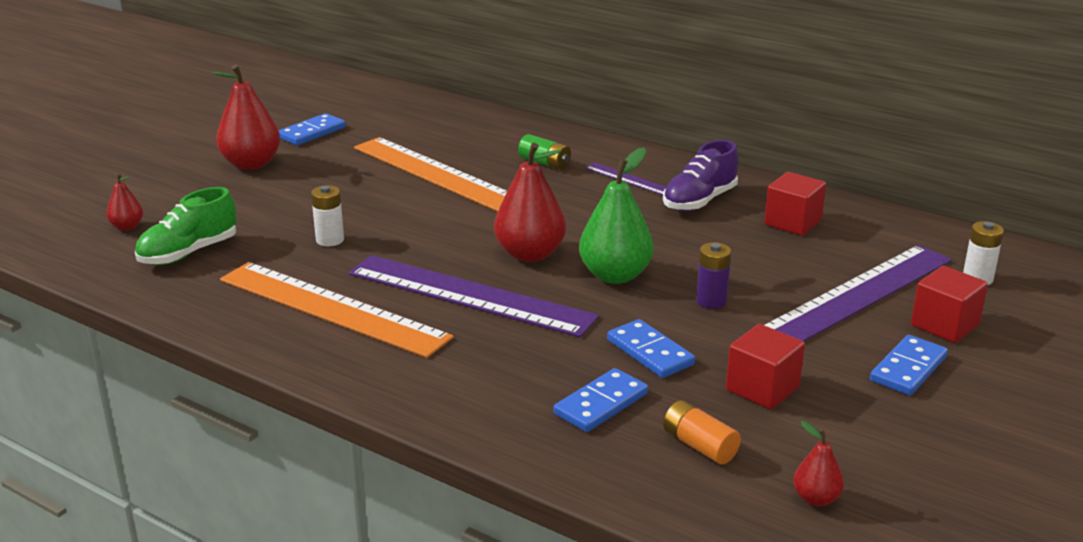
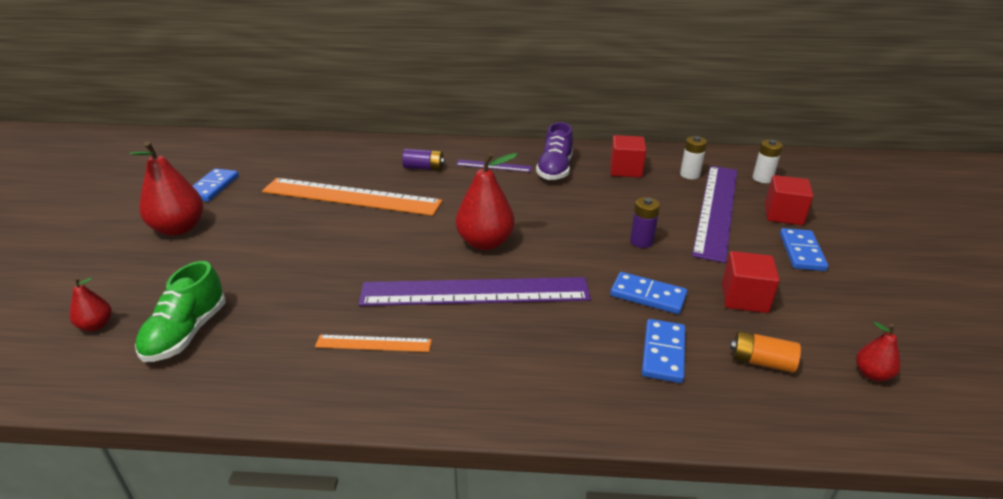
camera: 30 degrees left, 5 degrees up
(330, 240) = (313, 279): white battery -> white battery (689, 175)
(332, 308) = (373, 343): orange ruler -> orange ruler, size x0.45
(545, 163) = (424, 168): green battery -> purple battery
(615, 275) = (560, 241): green pear -> none

